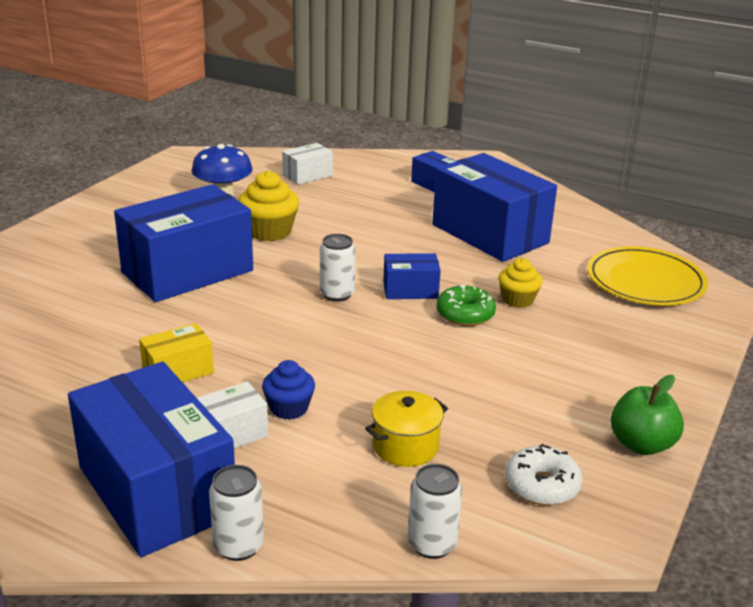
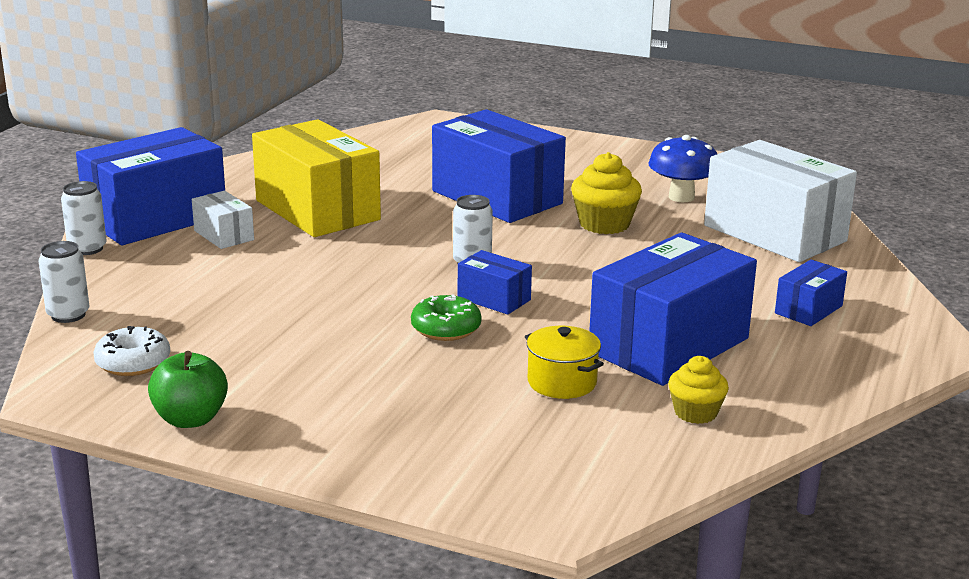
camera: 85 degrees right, 5 degrees down
(178, 371) = (317, 210): yellow box -> yellow box, size x2.15
(289, 408) = (261, 254): blue cupcake -> none
(307, 175) = (774, 233): white box -> white box, size x2.15
(405, 446) = (201, 302): yellow pot -> yellow pot (562, 382)
(410, 290) = (494, 299): blue box -> blue box turned 45 degrees counterclockwise
(517, 300) = (490, 360): yellow cupcake -> yellow cupcake (695, 413)
(645, 281) = (574, 454): yellow plate -> none

